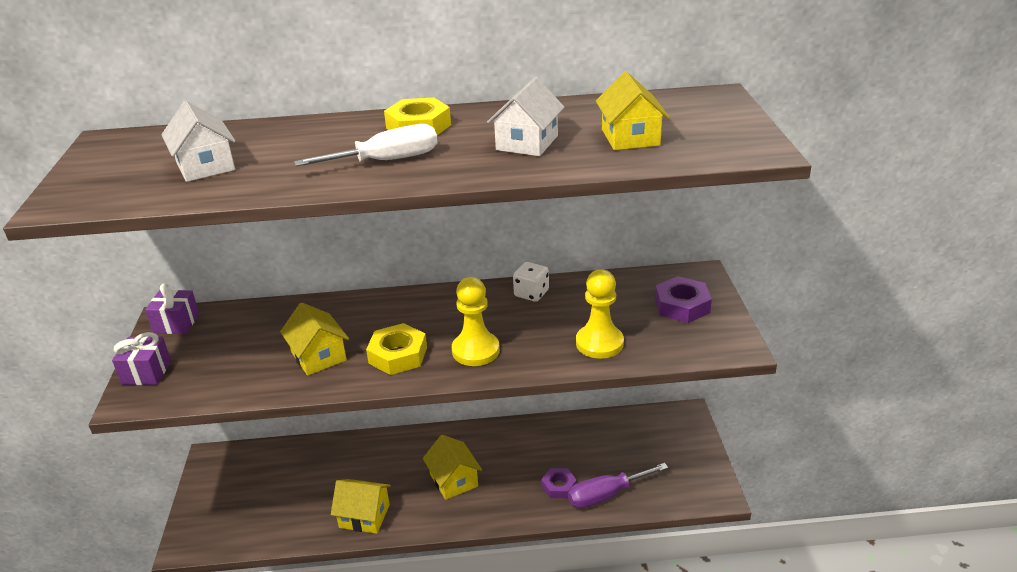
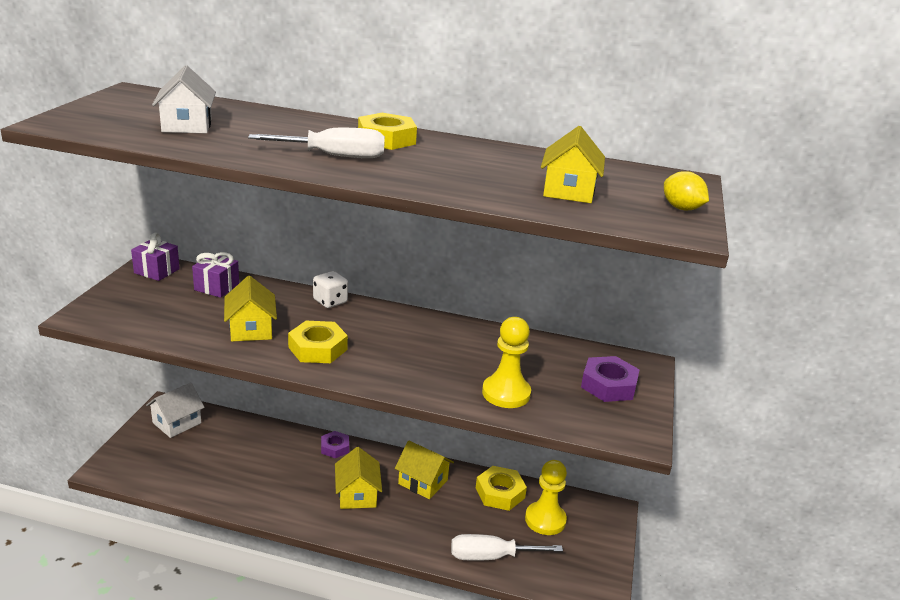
camera: 15 degrees right, 5 degrees down
(146, 372) = (108, 300): purple gift -> purple gift (217, 287)
(364, 516) = (262, 498): yellow house -> yellow house (423, 482)
(475, 350) = (388, 365): yellow pawn -> yellow pawn (545, 520)
(527, 143) = (469, 172): white house -> white house (177, 423)
(531, 293) = (471, 334): white dice -> white dice (330, 301)
(558, 486) = (450, 533): purple nut -> purple nut (335, 448)
(582, 432) = (500, 493): none -> yellow nut
(606, 495) = (491, 556): purple screwdriver -> white screwdriver
(738, 128) = (681, 208): none -> yellow lemon

